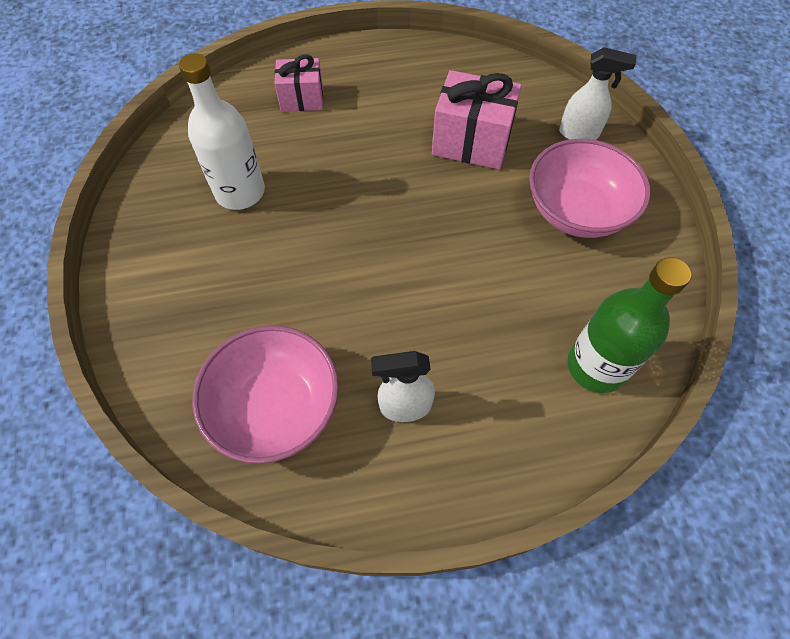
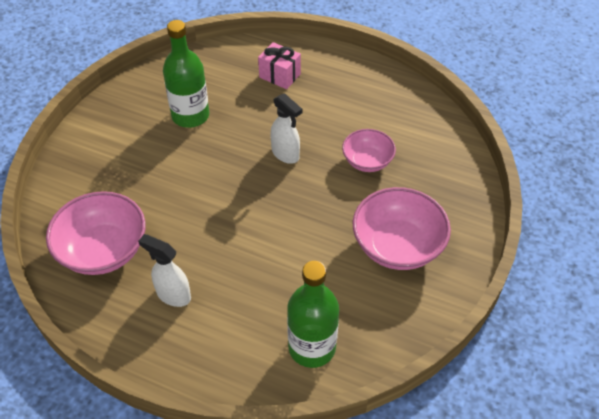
camera: 35 degrees right, 10 degrees down
(240, 192) = (190, 116): white bottle -> green bottle
(471, 142) = (367, 161): pink gift -> pink bowl
(579, 133) = (453, 196): white spray bottle -> white spray bottle (285, 154)

